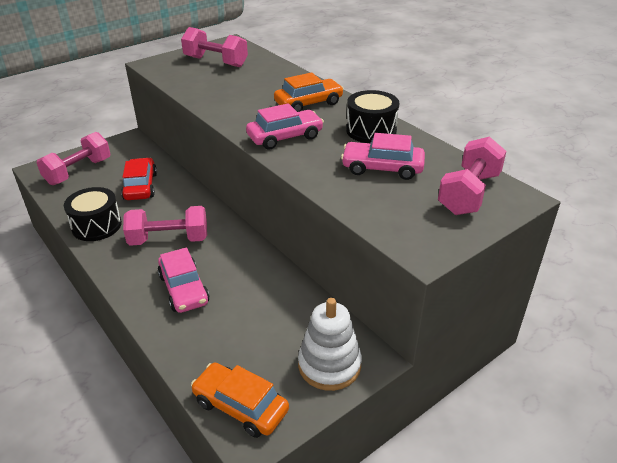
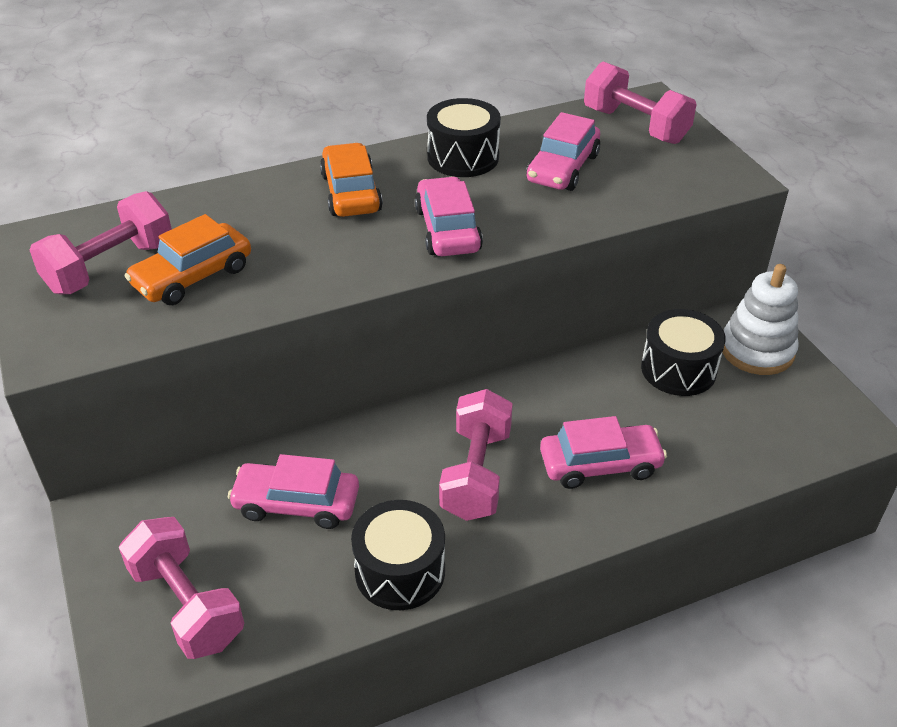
camera: 75 degrees left, 5 degrees up
(140, 186) = (296, 504): red car -> pink car
(240, 406) = (813, 431): orange car -> orange car (193, 276)
(289, 319) = (678, 369): none -> black drum

